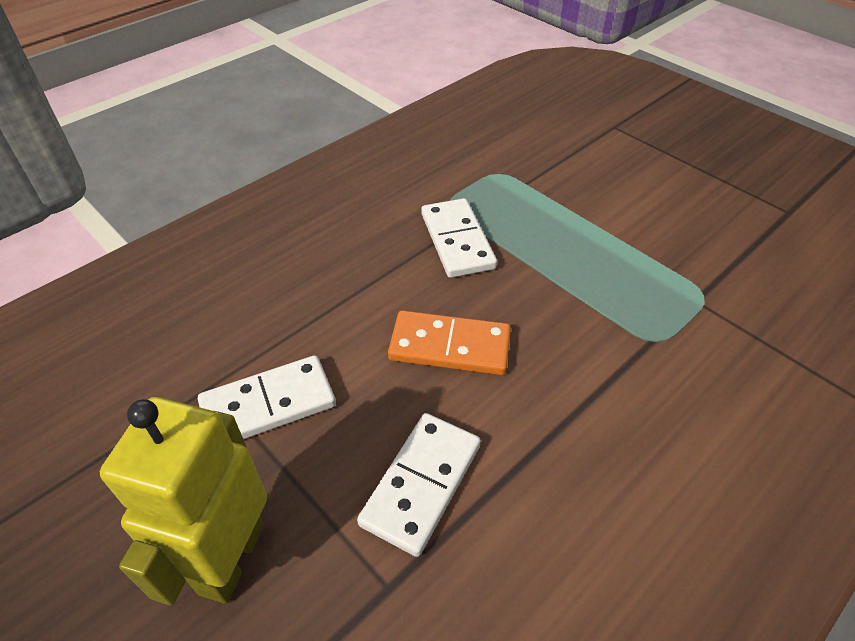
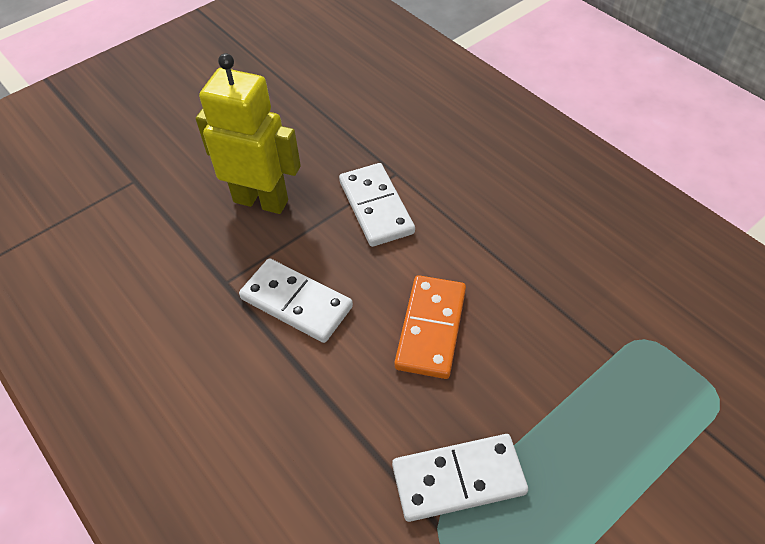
camera: 95 degrees right, 5 degrees up
(457, 241) = (580, 344): white domino -> white domino (458, 479)

